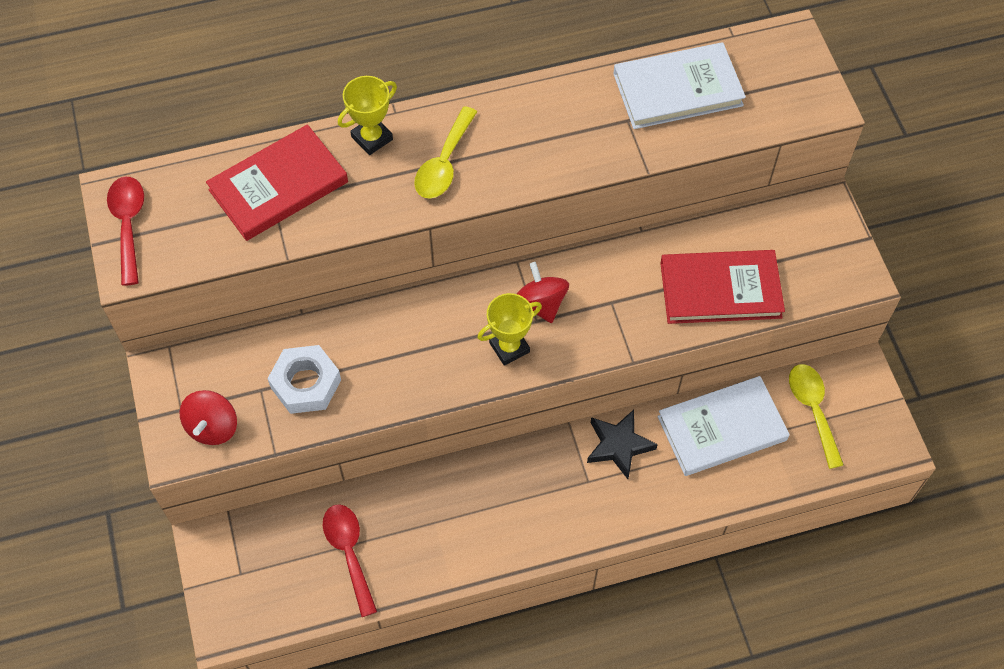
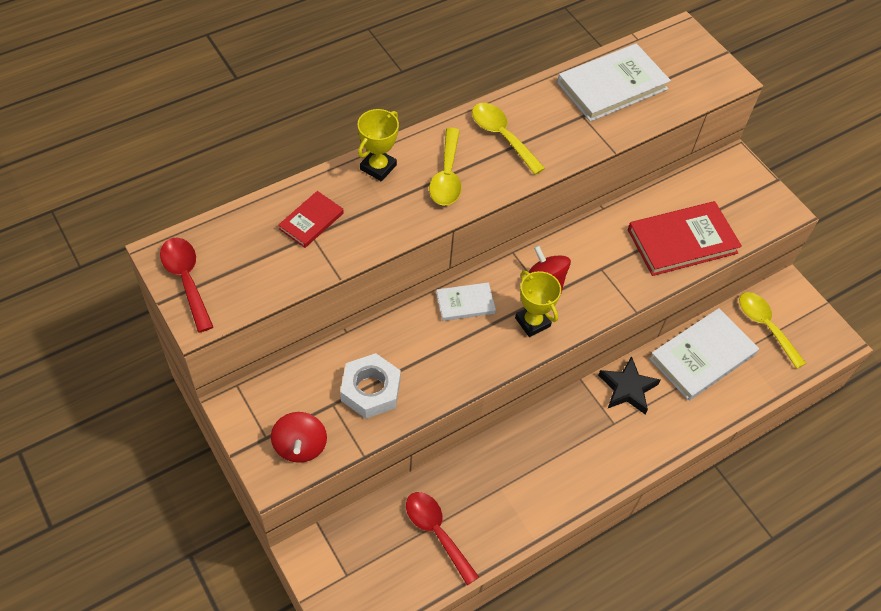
camera: 20 degrees left, 5 degrees down
(278, 186) = (311, 221): red book -> red book, size x0.54
(442, 309) = (465, 303): none -> white book
(509, 347) = (532, 322): yellow trophy -> yellow trophy turned 75 degrees counterclockwise
(524, 128) = (502, 136): none -> yellow spoon

